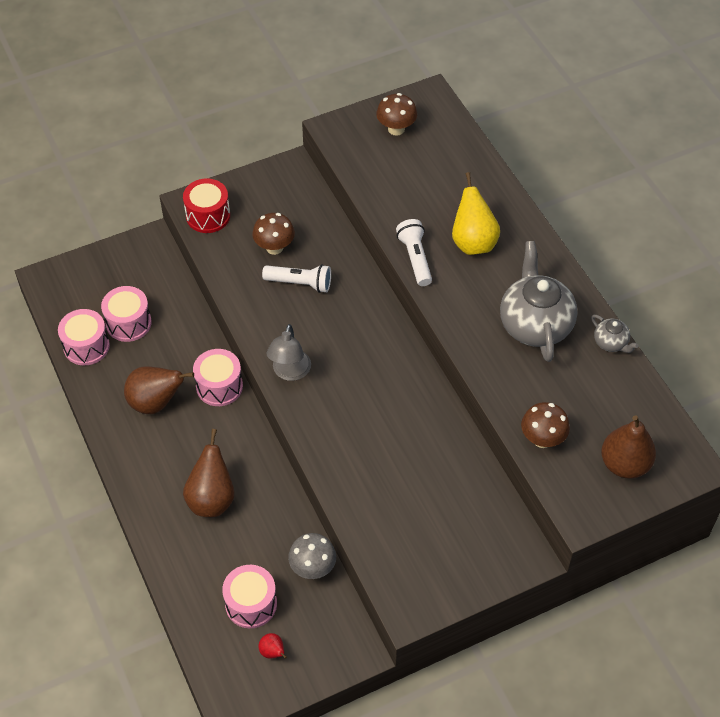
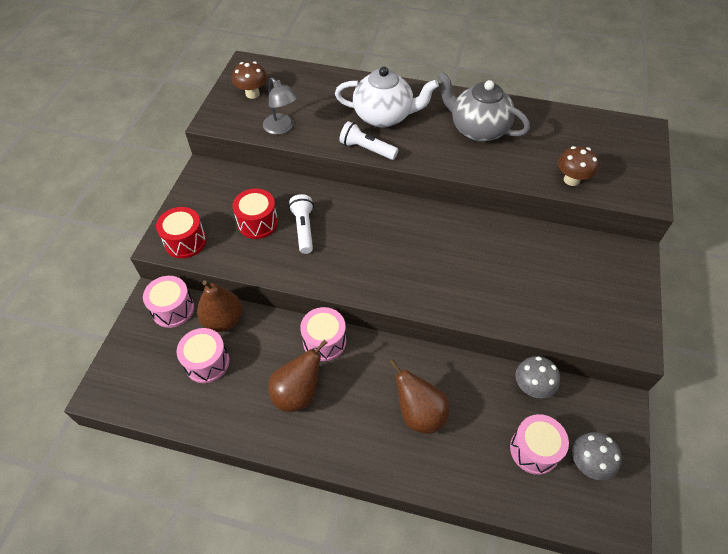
camera: 50 degrees left, 0 degrees up
(86, 346) = (196, 407): pink drum -> pink drum (173, 309)
(273, 652) = (588, 463): red pear -> grey mushroom
(274, 247) = (258, 223): brown mushroom -> red drum
(290, 372) = (373, 283): grey lamp -> grey lamp (282, 128)
(300, 283) = (304, 229): white flashlight -> white flashlight turned 60 degrees counterclockwise
(473, 242) = (384, 116): yellow pear -> white teapot
(611, 343) = (523, 107): grey teapot -> none
(624, 464) = (621, 156): brown pear -> brown pear (223, 320)

